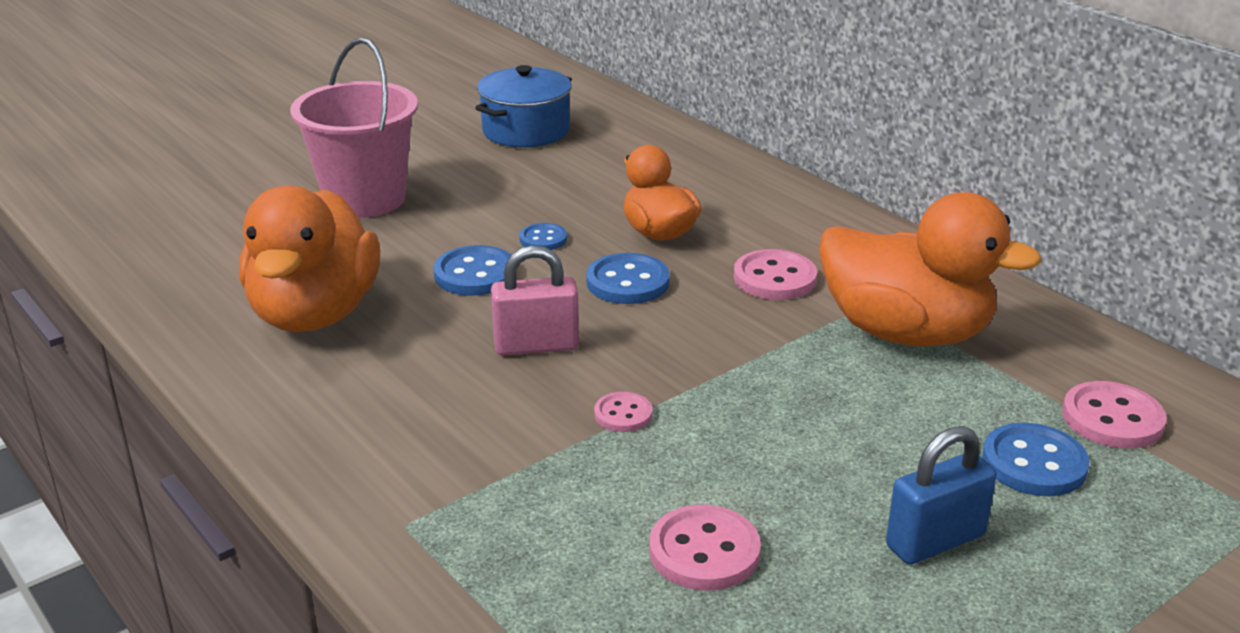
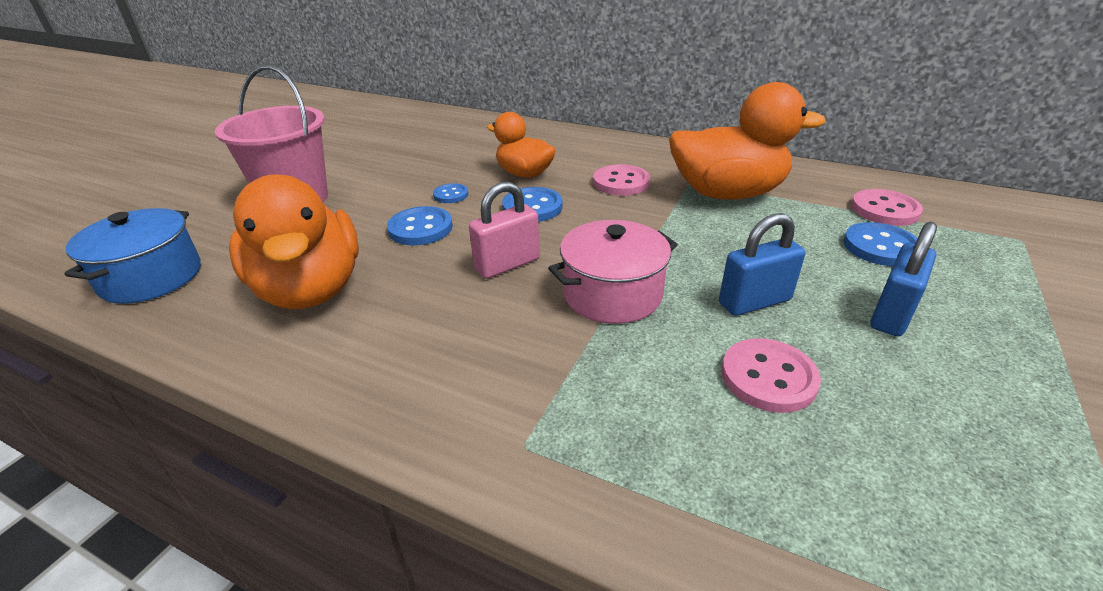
camera: 25 degrees left, 5 degrees up
(526, 130) = (384, 136): blue pot -> blue pot (151, 277)
(623, 414) = (612, 294): pink button -> pink pot
(780, 474) = (754, 302): none -> blue padlock

